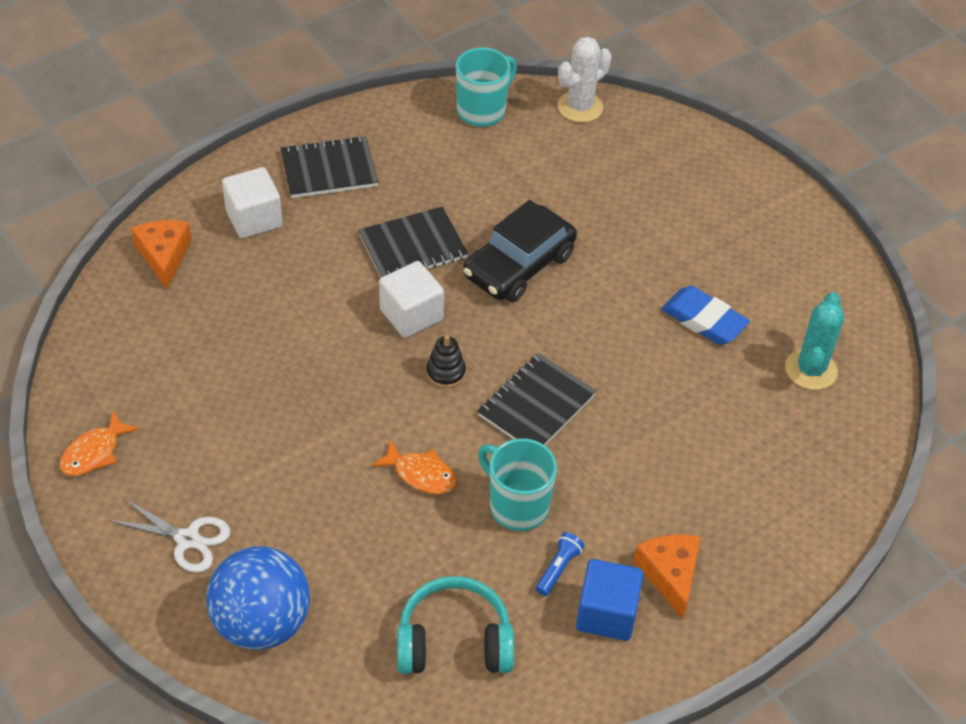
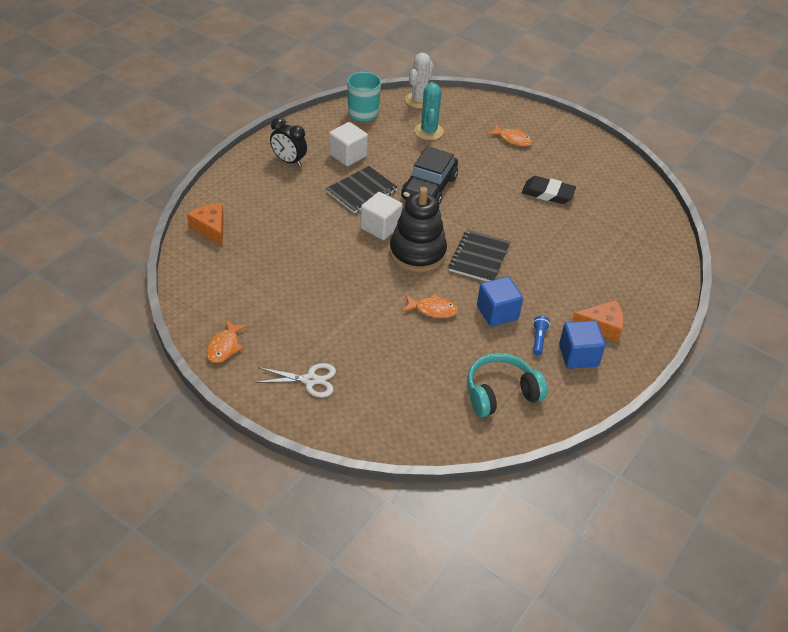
camera: 20 degrees left, 5 degrees down
(254, 218) = (257, 196): white cube -> white cube (348, 155)
(262, 622) = (381, 414): blue ball -> none
(329, 169) = (289, 161): black notebook -> black clock
(445, 372) = (417, 253): black stacking toy -> black stacking toy, size x2.29
(517, 506) = (497, 313): turquoise mug -> blue cube
(670, 574) = (602, 326): orange cheese -> orange cheese turned 120 degrees clockwise
(696, 210) = (512, 139): none -> orange fish
(704, 320) = (547, 193): blue eraser -> black eraser
(810, 369) = (618, 205): turquoise cactus -> turquoise cactus (428, 131)

